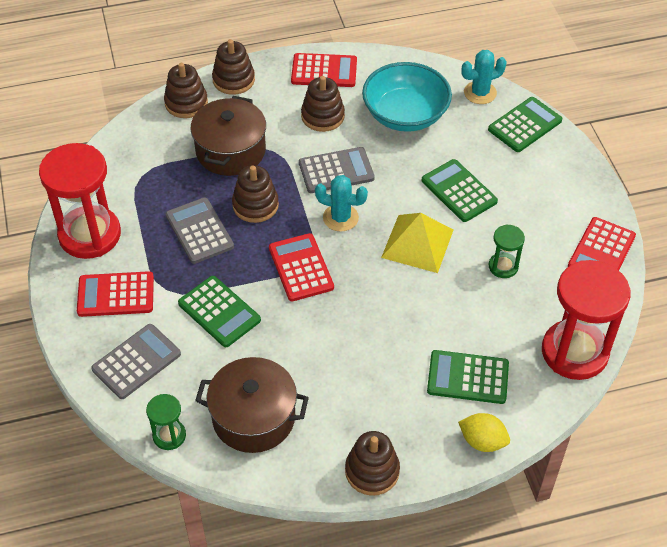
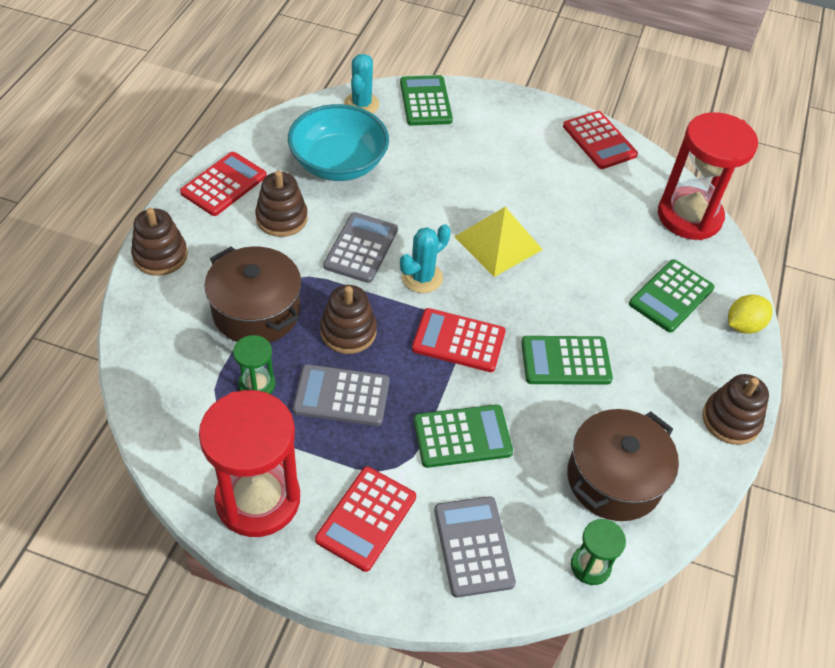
camera: 60 degrees left, 0 degrees up
(186, 103) = (151, 311): brown stacking toy -> none
(459, 191) = (462, 183): green calculator -> green calculator (565, 361)
(503, 266) = (569, 205): green hourglass -> green hourglass (257, 384)

